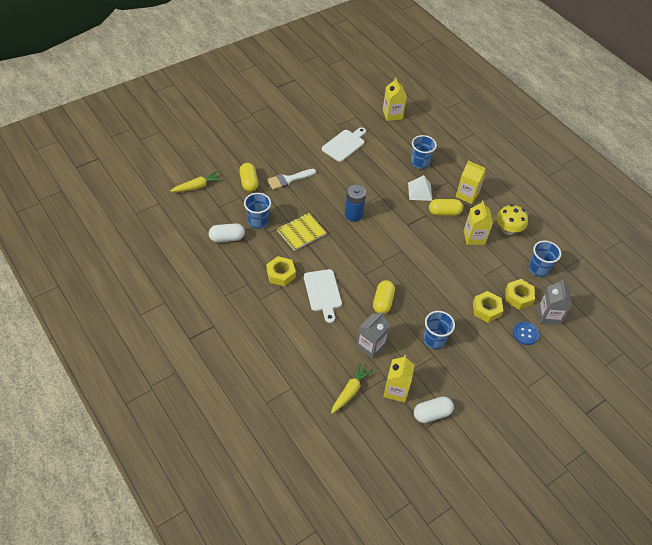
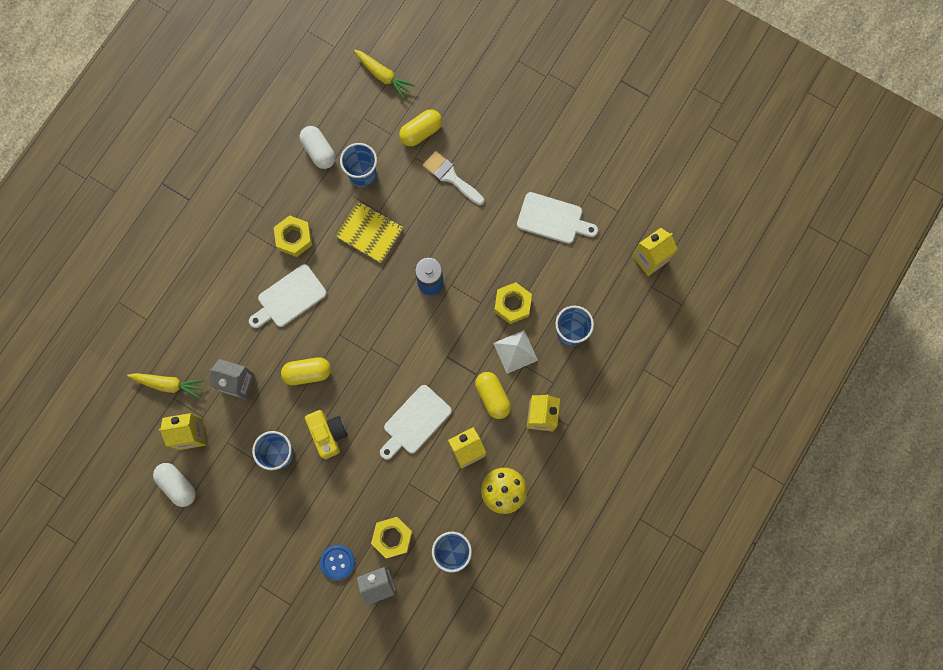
camera: 70 degrees right, 25 degrees up
(432, 306) = (328, 434): none -> yellow camera
(443, 256) = (415, 421): none -> white cutting board
(486, 309) = (353, 502): yellow nut -> yellow nut (512, 304)

